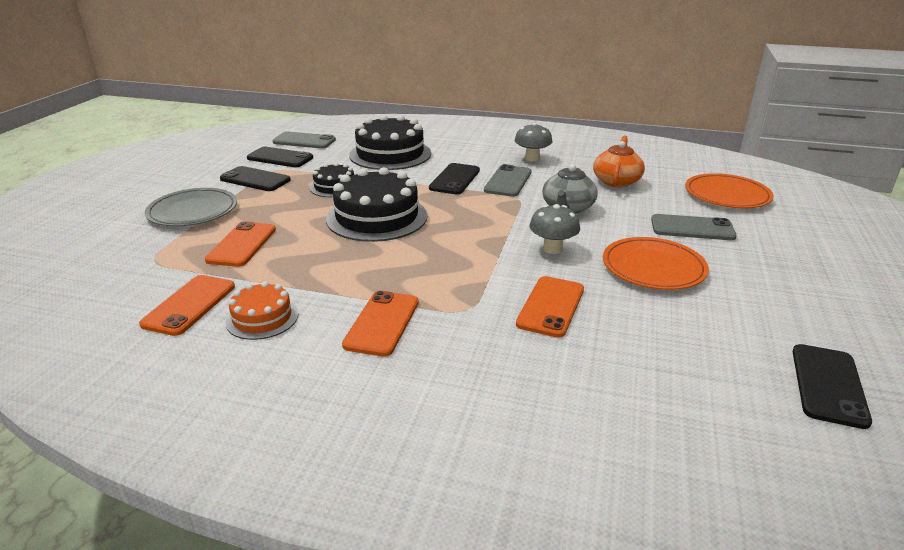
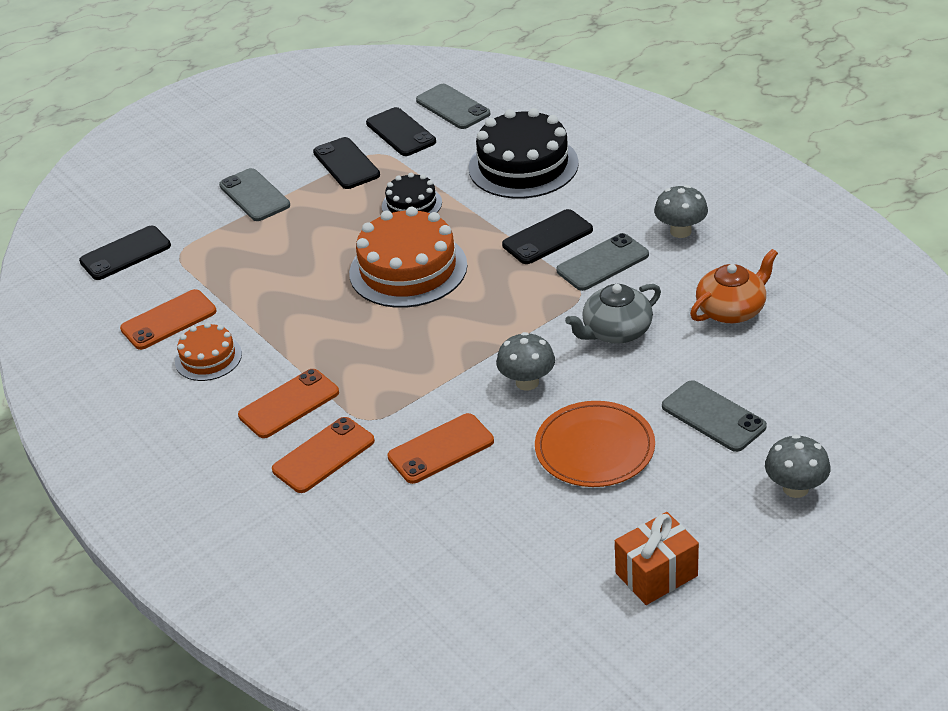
camera: 40 degrees right, 10 degrees up
(193, 211) = (254, 195): grey plate -> grey phone
(242, 244) = (260, 261): orange phone -> orange phone (323, 455)
(377, 217) = (408, 269): black cake -> orange cake
(727, 195) = (836, 385): orange plate -> none
(795, 245) = (795, 488): none -> grey mushroom
(812, 321) = (656, 574): none -> orange gift
(828, 385) = (566, 632): black phone -> black phone (125, 254)

